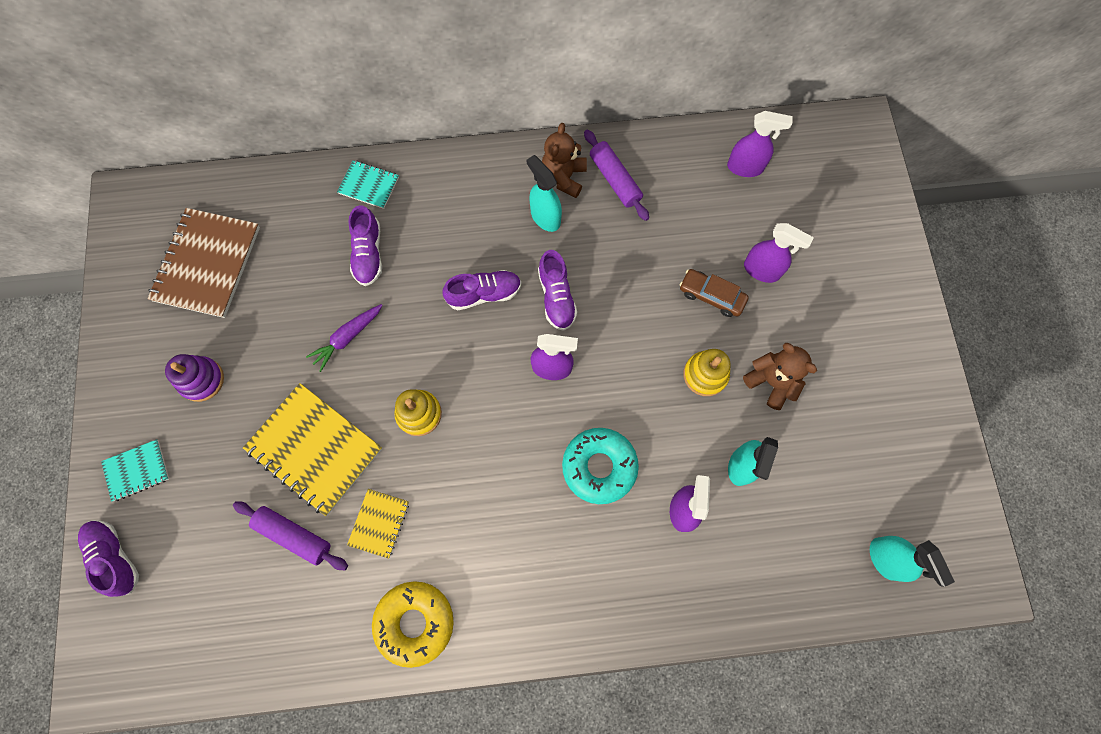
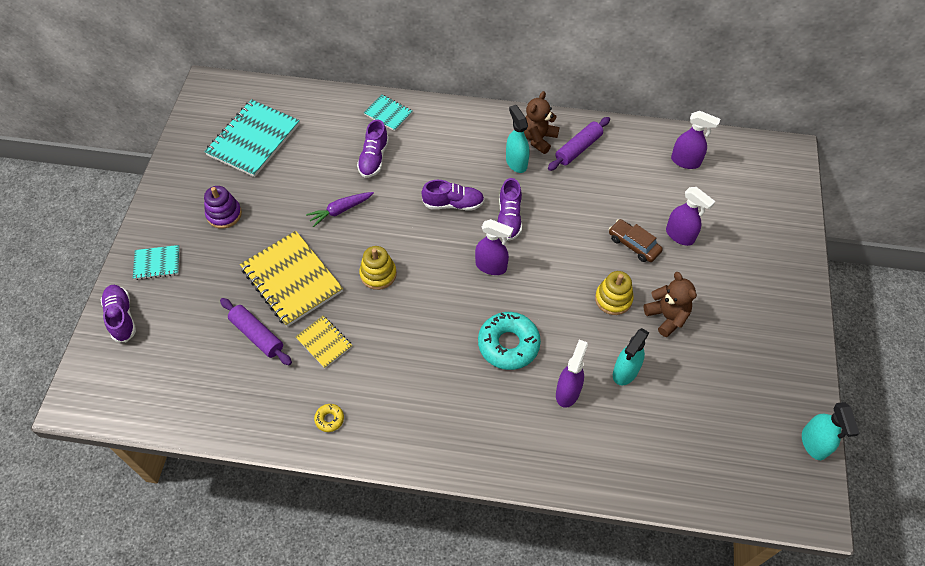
camera: 15 degrees right, 15 degrees down
(207, 264) = (253, 140): brown notebook -> turquoise notebook
(379, 523) = (324, 342): yellow notebook -> yellow notebook turned 75 degrees counterclockwise
(415, 622) = (329, 419): yellow donut -> yellow donut, size x0.45
(615, 180) = (578, 148): purple rolling pin -> purple rolling pin turned 60 degrees clockwise
(884, 559) = (730, 471): turquoise spray bottle -> turquoise spray bottle (814, 443)

